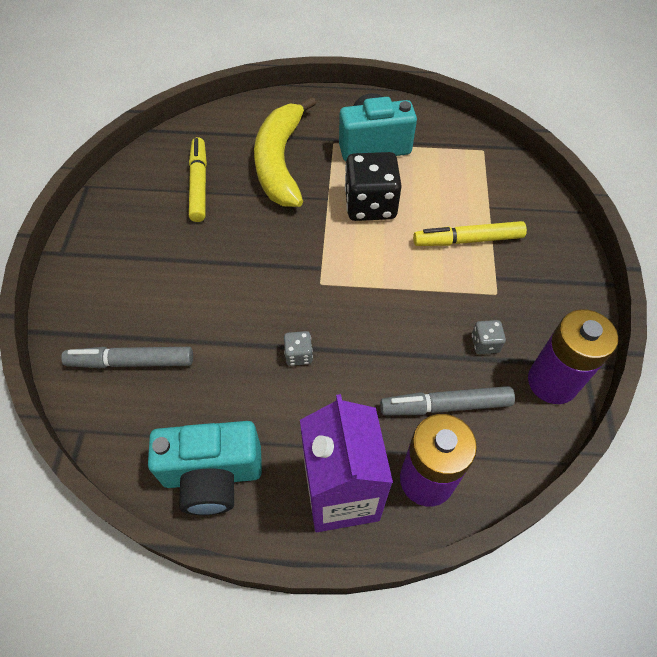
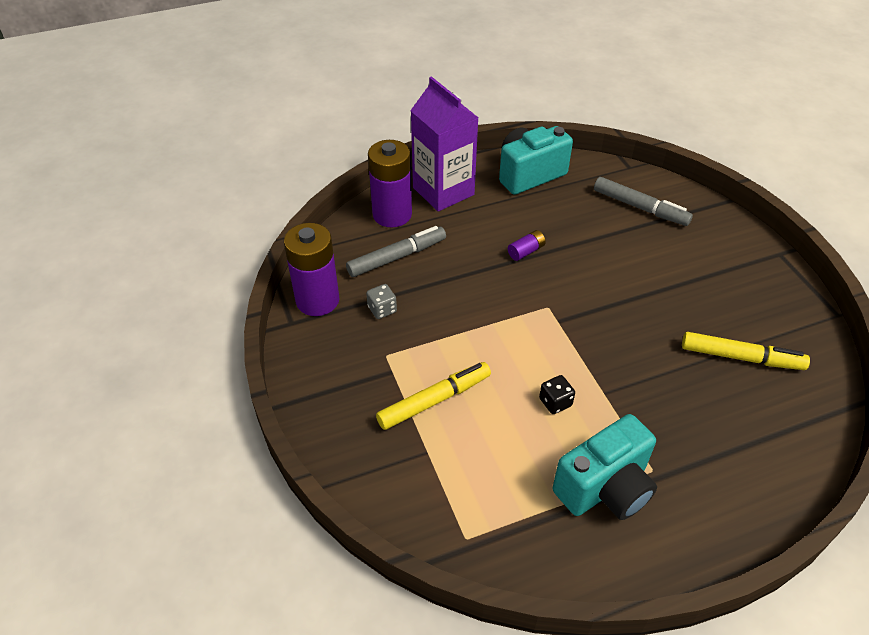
camera: 155 degrees right, 10 degrees down
(131, 362) = (640, 207): grey marker -> grey marker turned 60 degrees clockwise
(199, 184) = (741, 357): yellow marker -> yellow marker turned 45 degrees counterclockwise
(280, 162) = (688, 417): yellow banana -> none
(298, 355) = (526, 251): grey dice -> purple battery
(370, 205) = (555, 402): black dice -> black dice, size x0.45

